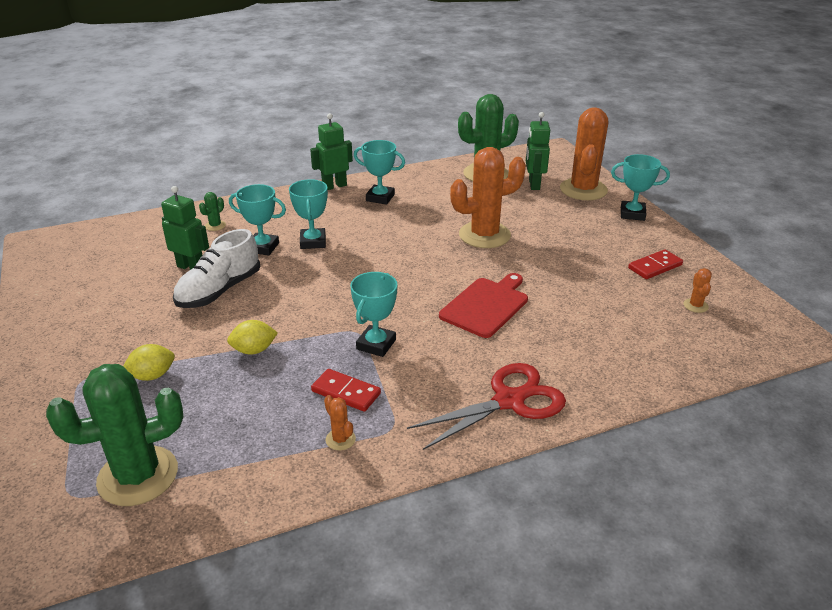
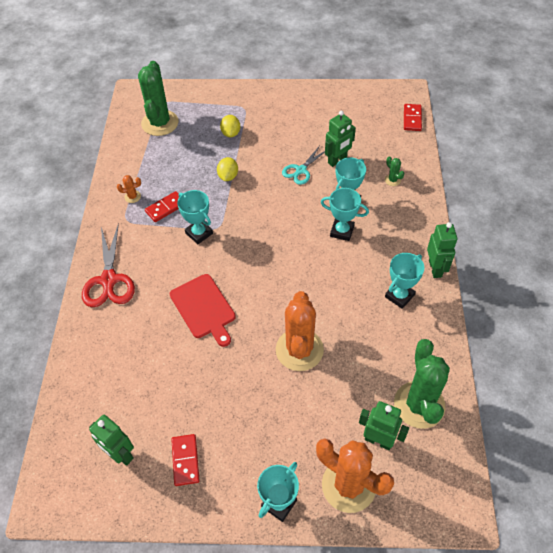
camera: 115 degrees right, 20 degrees up
(95, 230) = (412, 119): none -> red domino
(219, 291) = (301, 170): white shoe -> turquoise scissors
(695, 305) = (120, 454): orange cactus -> green robot

